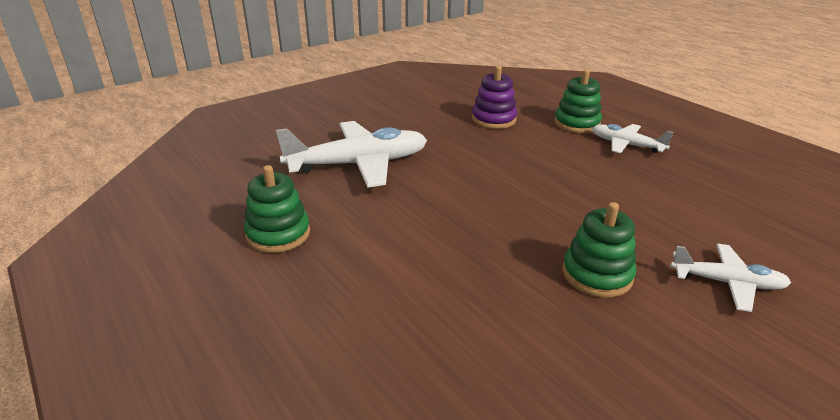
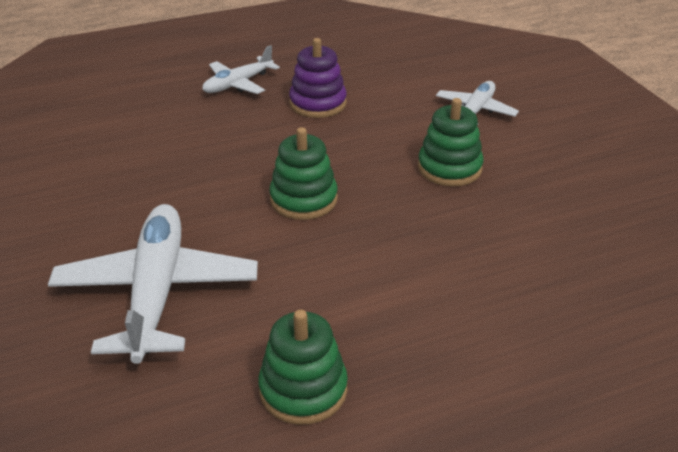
camera: 75 degrees left, 5 degrees up
(493, 119) = (111, 151): purple stacking toy -> purple stacking toy (318, 103)
(577, 123) = (168, 98): green stacking toy -> green stacking toy (303, 199)

